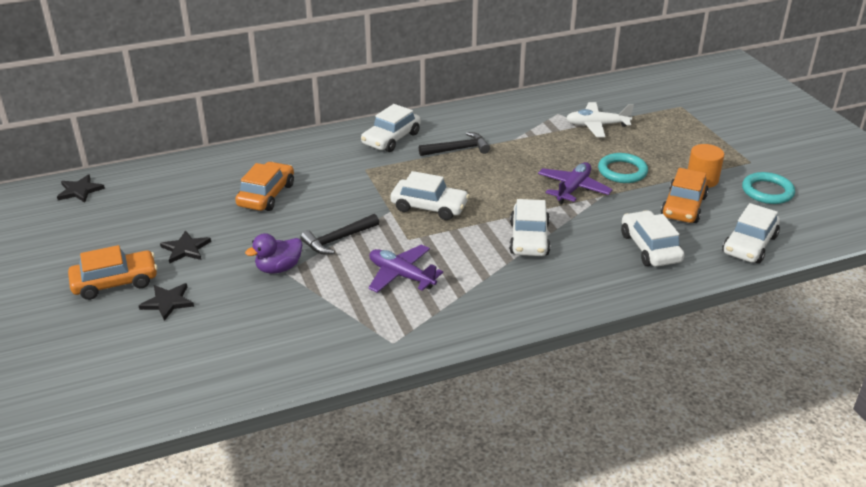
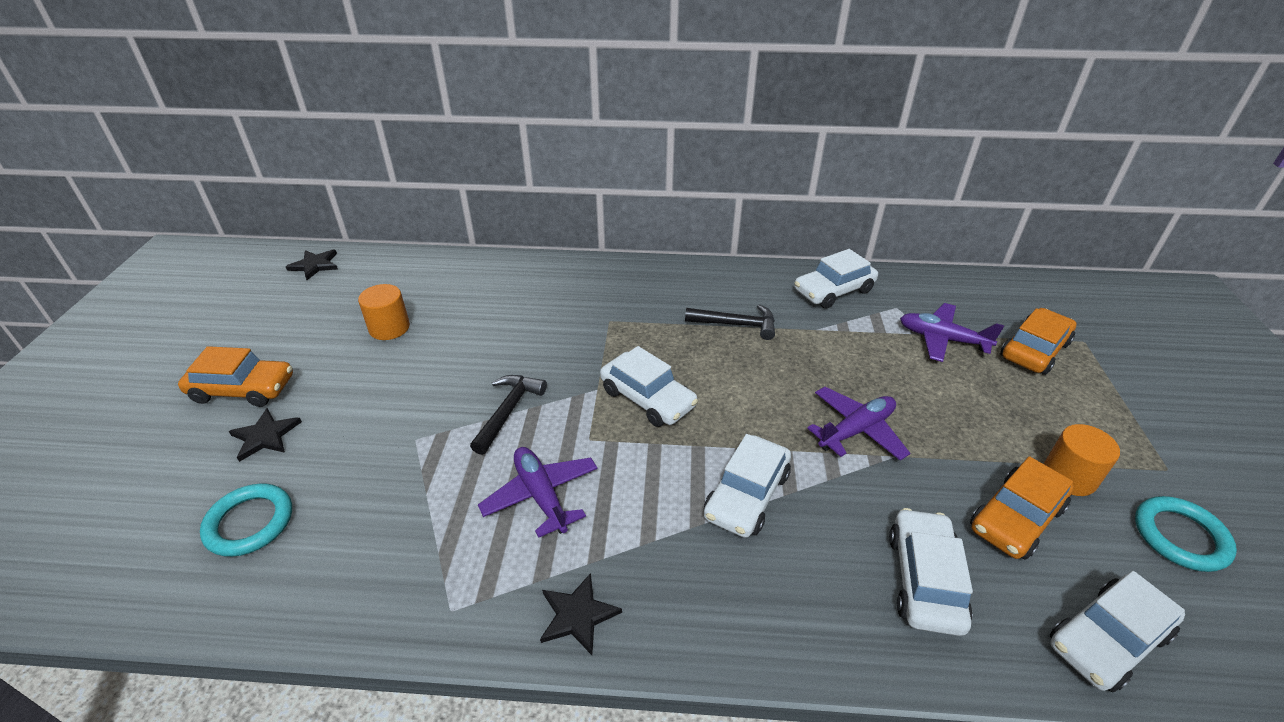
camera: 25 degrees right, 5 degrees up
(185, 249) = (344, 368): black star -> black star (577, 615)
(195, 215) = (389, 328): none -> orange cylinder
(266, 195) = (479, 324): orange car -> orange car (1034, 350)
(279, 268) = (413, 430): purple duck -> none
(338, 239) = (508, 411): black hammer -> black hammer turned 120 degrees clockwise
(391, 139) = (667, 288): white car -> white car (833, 291)
(597, 125) = (942, 339): white plane -> purple plane
(622, 171) = (944, 423): turquoise ring -> turquoise ring (250, 523)

